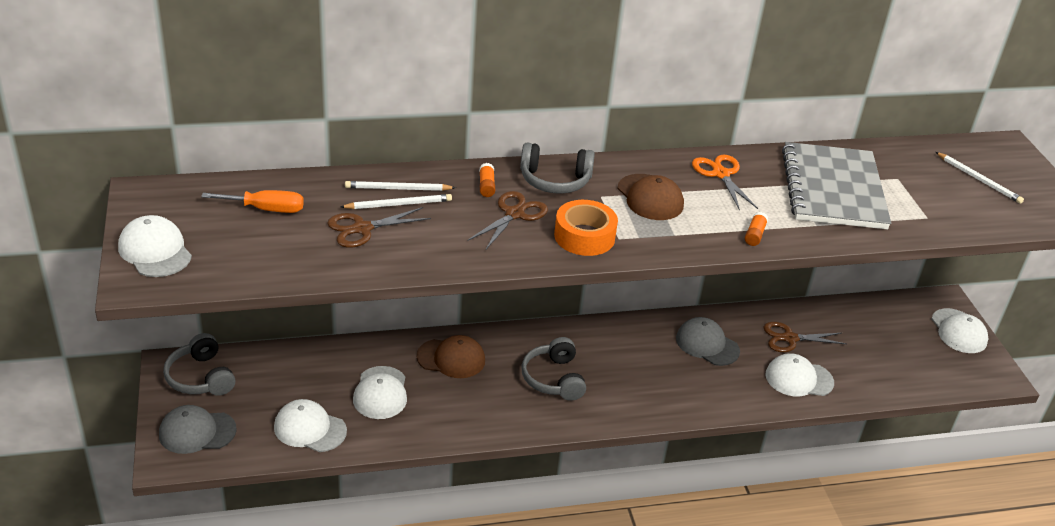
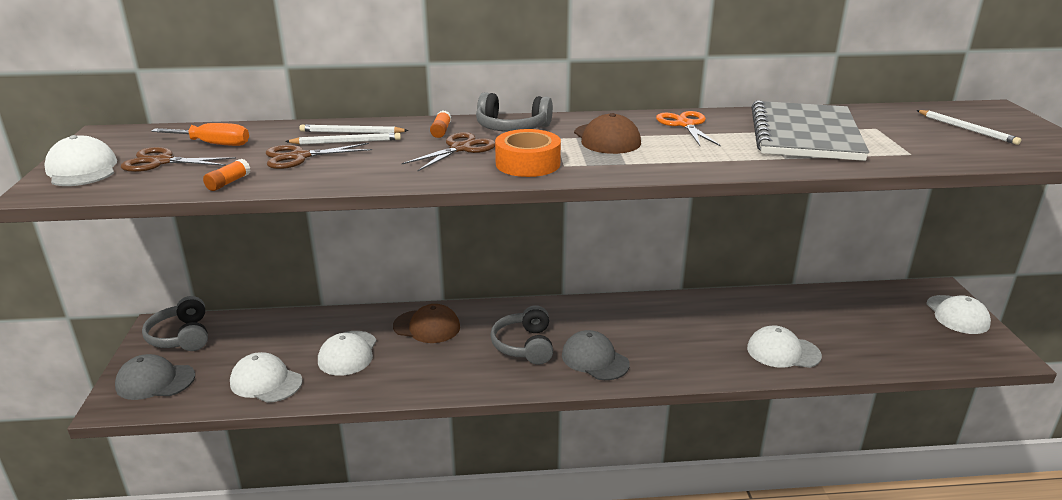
camera: 10 degrees right, 10 degrees down
(707, 344) = (687, 321): grey cap -> grey cap (594, 359)
(754, 235) = (714, 164): orange glue stick -> orange glue stick (228, 182)
(790, 338) = (774, 317): brown scissors -> brown scissors (161, 162)

